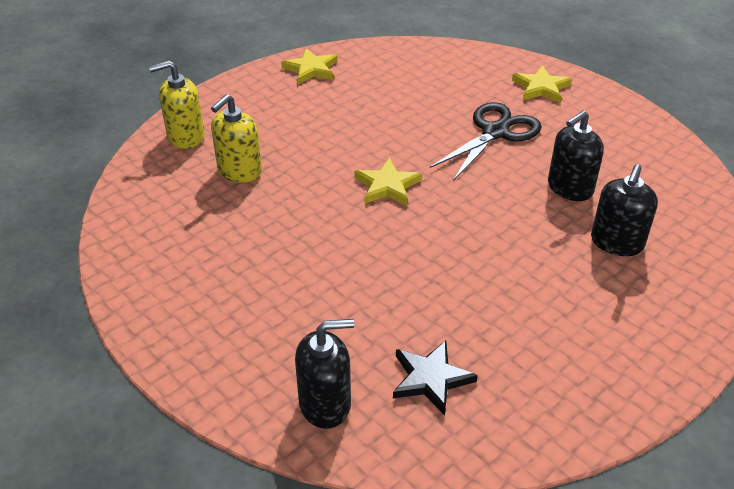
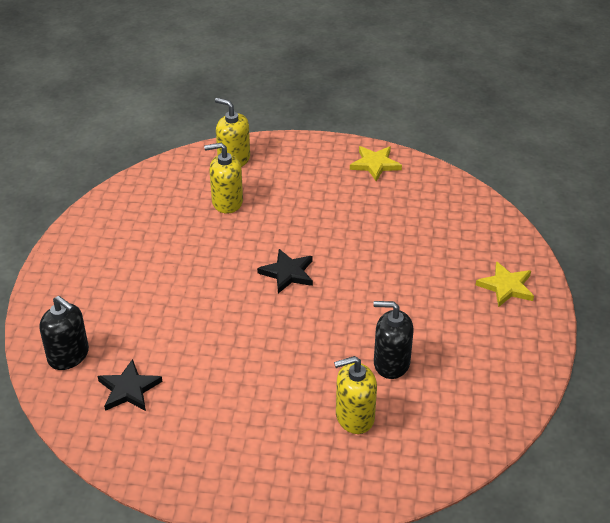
camera: 50 degrees right, 0 degrees up
(387, 185) = (288, 273): yellow star -> black star
(495, 132) = (413, 292): black scissors -> none
(616, 242) = (354, 417): black soap dispenser -> yellow soap dispenser

